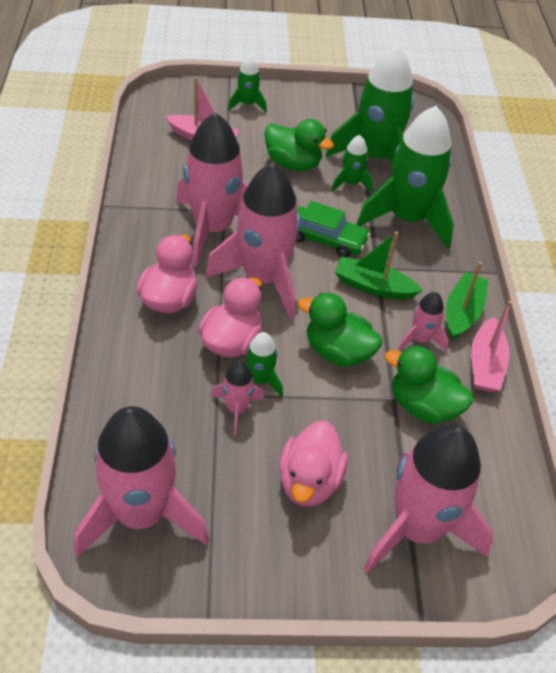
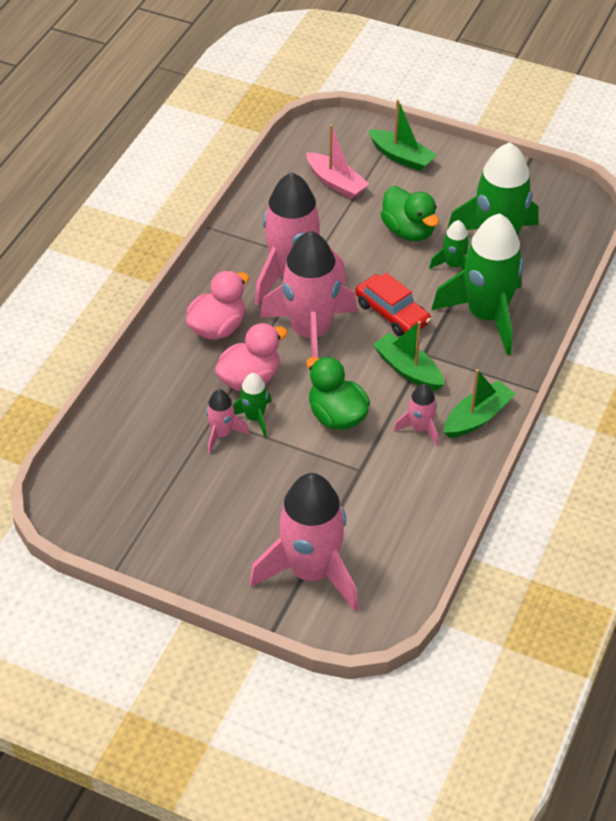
camera: 30 degrees right, 0 degrees up
(141, 514) = (104, 486): pink rocket -> none
(247, 104) = (401, 157): green rocket -> green boat
(309, 481) = (247, 508): pink duck -> none
(325, 239) = (392, 313): green car -> red car
(423, 406) = (382, 483): green duck -> none
(485, 364) = (465, 468): pink boat -> none

